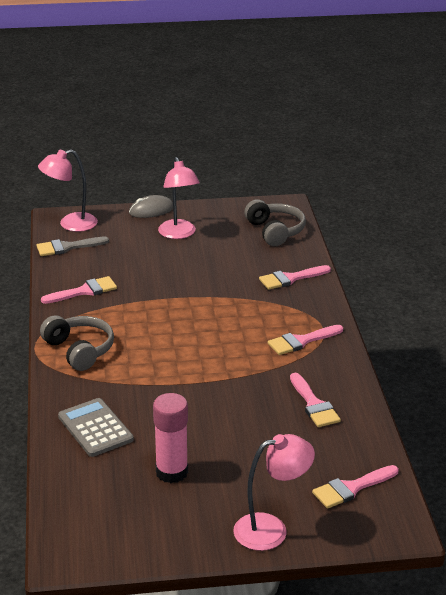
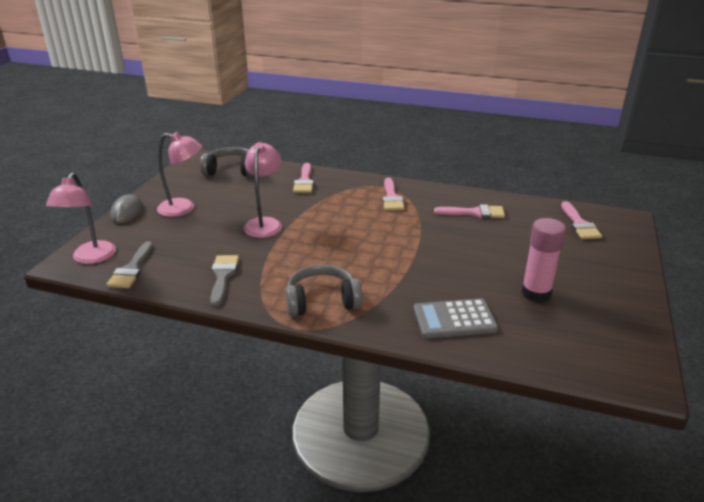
camera: 65 degrees left, 0 degrees up
(84, 291) = (223, 276): pink brush -> grey brush
(271, 529) = (620, 266): pink lamp -> pink lamp (265, 223)

